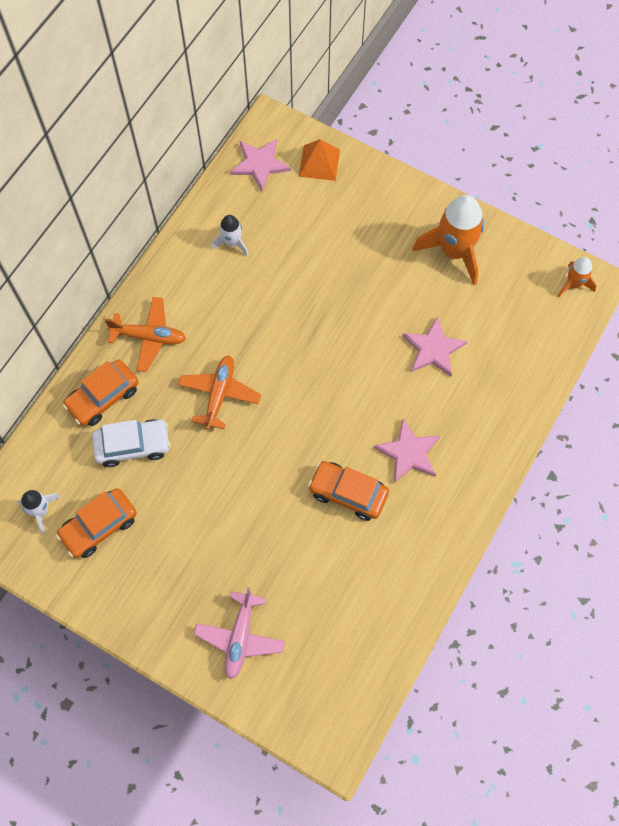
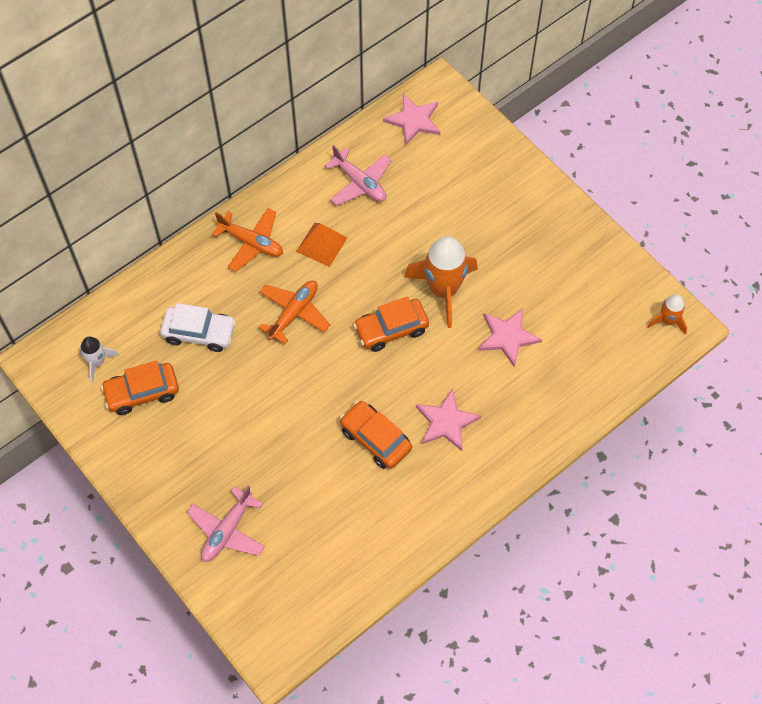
camera: 20 degrees right, 5 degrees down
(103, 397) = (190, 282): orange car -> orange car (391, 329)
(232, 243) = (360, 183): white rocket -> pink plane
(319, 163) = (470, 135): orange pyramid -> orange pyramid (322, 244)
(454, 251) = (564, 255): orange rocket -> orange rocket (443, 290)

